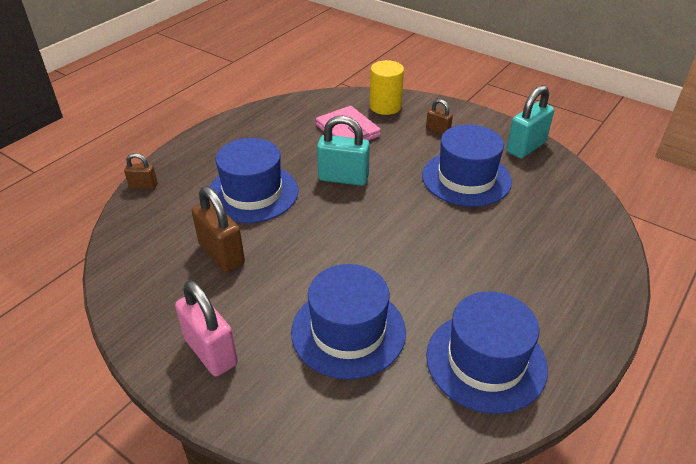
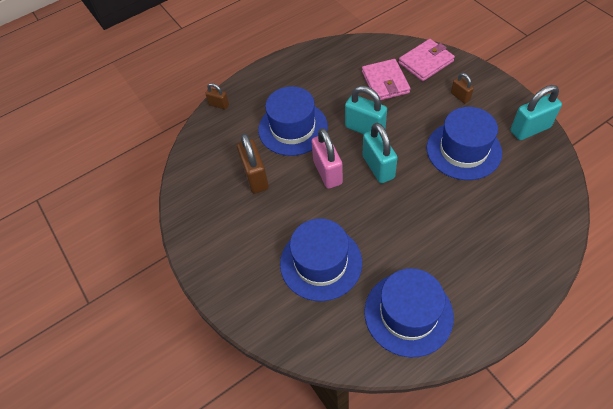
camera: 25 degrees right, 15 degrees up
(211, 352) = (226, 253): pink padlock -> pink padlock (327, 172)
(376, 213) = (378, 167): none -> turquoise padlock
(385, 106) = (426, 62): yellow cylinder -> pink wallet

